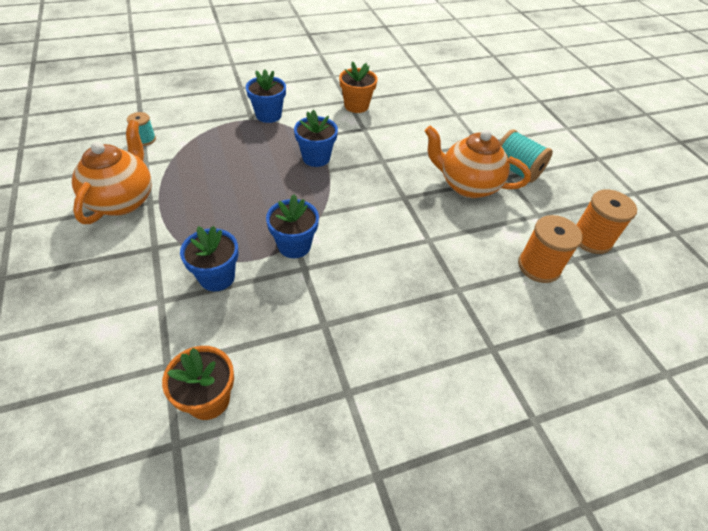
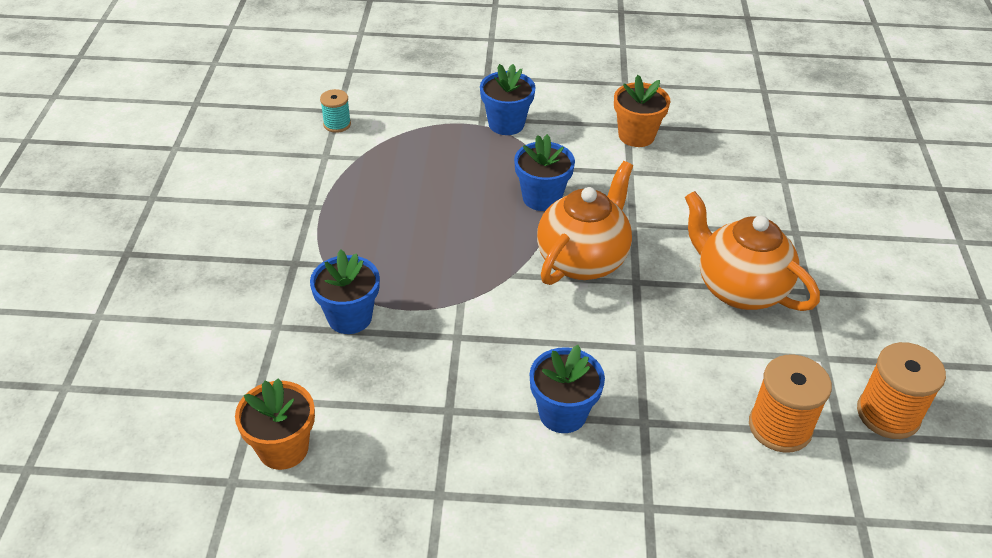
camera: 25 degrees right, 5 degrees down
(123, 200) = (281, 196): orange teapot -> orange teapot (582, 260)
(294, 245) = (458, 305): blue flower pot -> blue flower pot (562, 413)
(516, 170) = (829, 285): turquoise spool -> none

